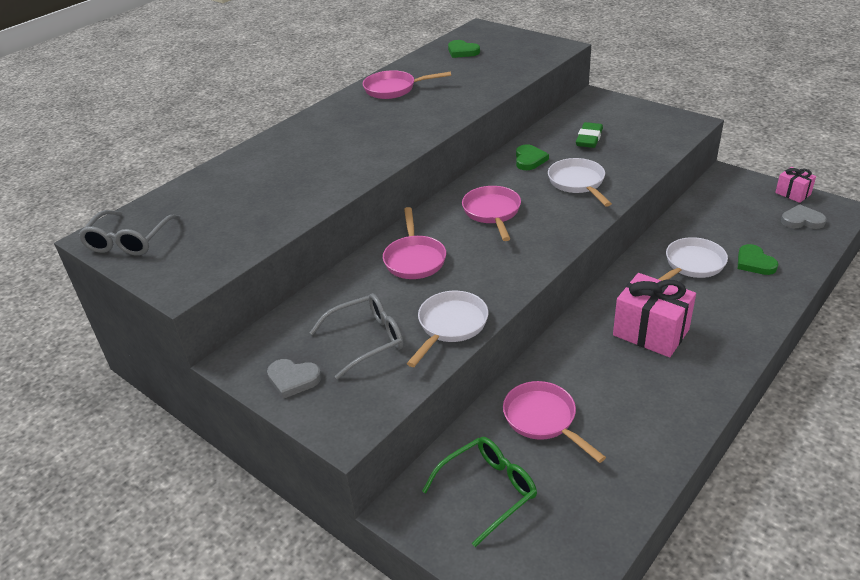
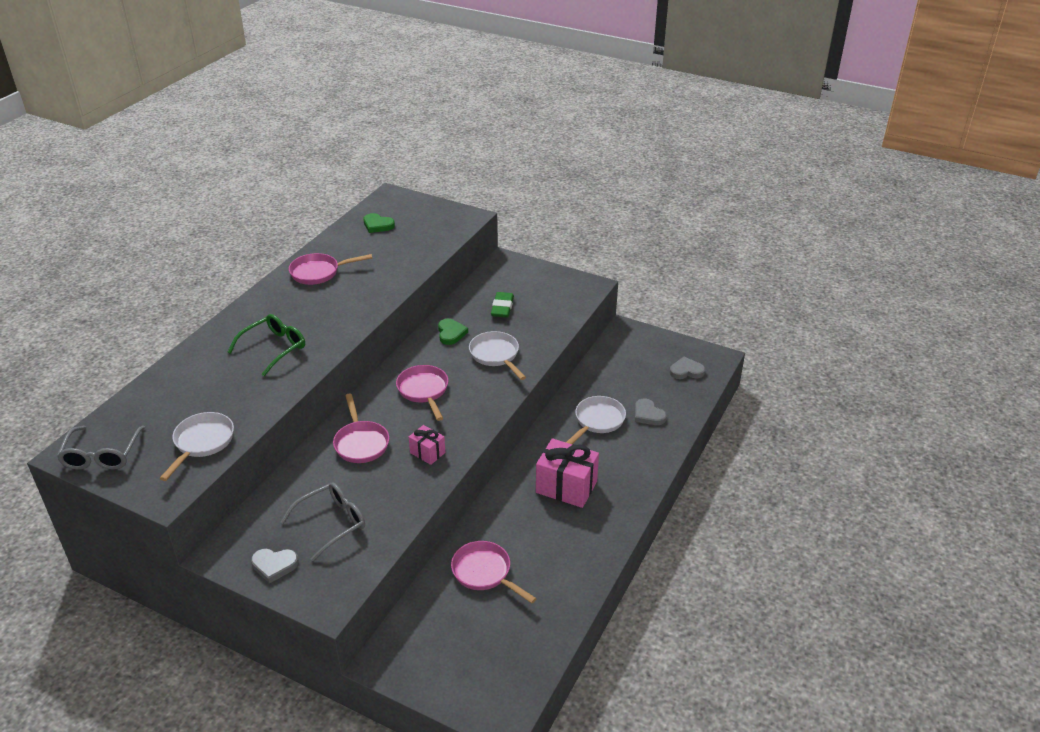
camera: 15 degrees left, 0 degrees up
(450, 326) = (401, 503): white pan -> white pan (202, 443)
(487, 491) = (446, 637): green glasses -> green glasses (274, 348)
(754, 263) = (648, 415): green heart -> grey heart
(793, 193) = (679, 345): pink gift -> pink gift (427, 453)

